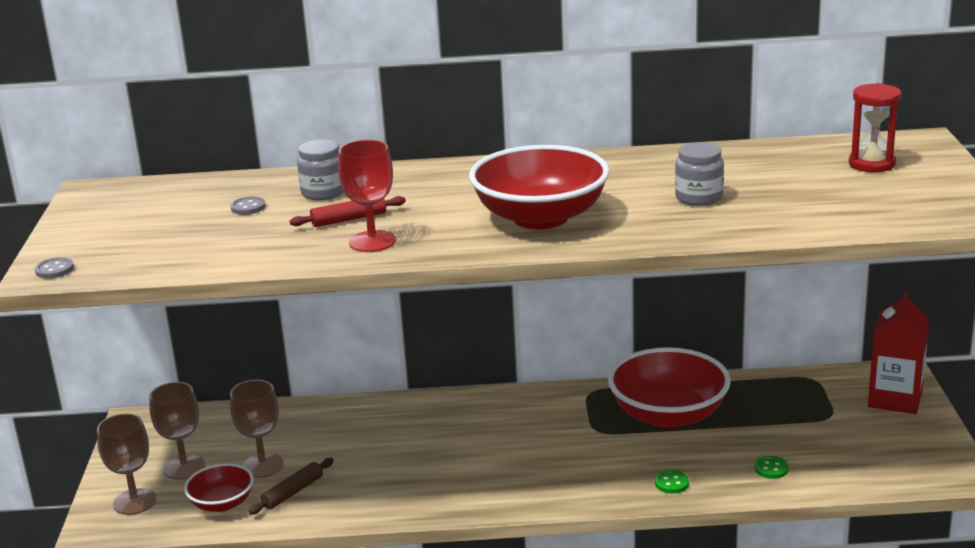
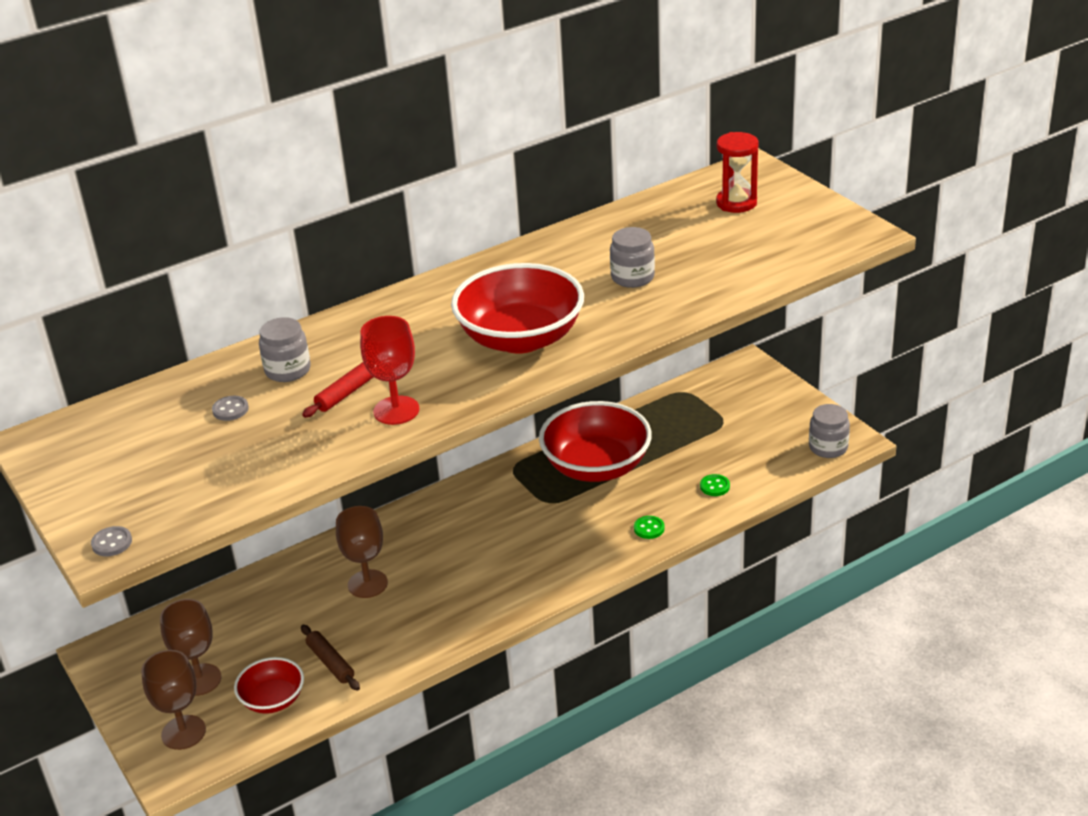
camera: 30 degrees left, 10 degrees up
(262, 465) = (276, 648): brown goblet -> brown goblet (367, 584)
(293, 492) = (330, 663): brown rolling pin -> brown rolling pin turned 45 degrees counterclockwise
(895, 399) = (759, 389): red carton -> none
(925, 472) = (828, 447): none -> grey jar

